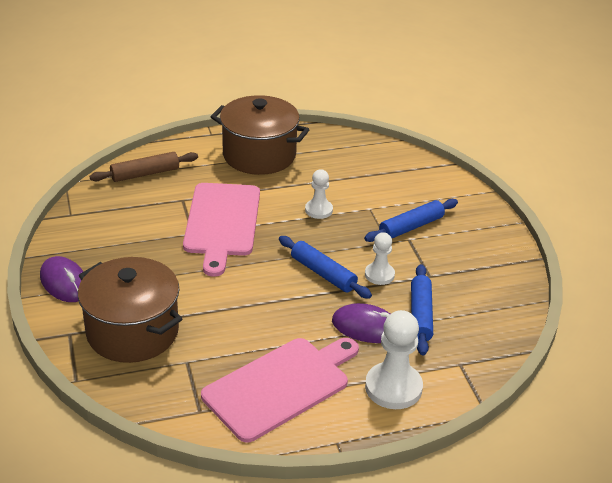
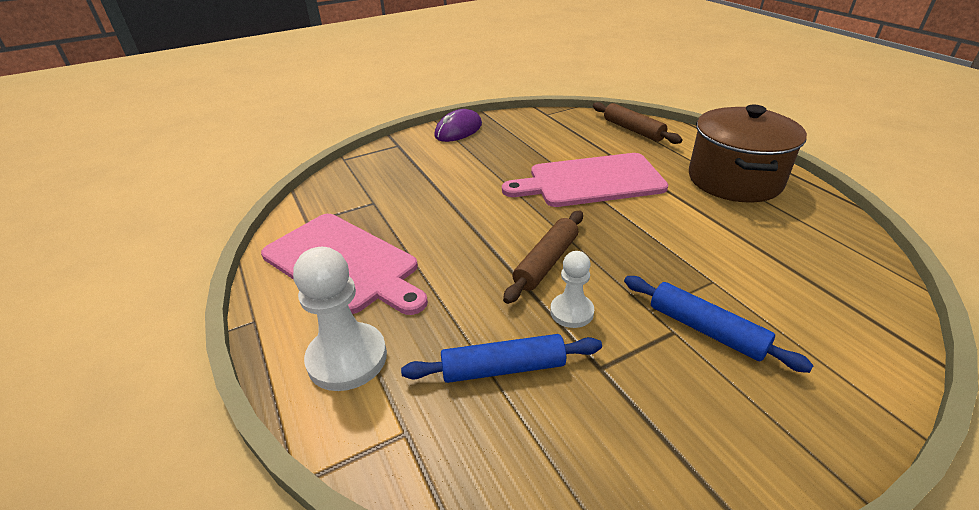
camera: 80 degrees right, 0 degrees up
(133, 332) = (407, 169): brown pot -> none
(318, 210) = (669, 238): white pawn -> none
(323, 273) = (546, 262): blue rolling pin -> brown rolling pin
(366, 327) = (458, 315): purple mouse -> none

